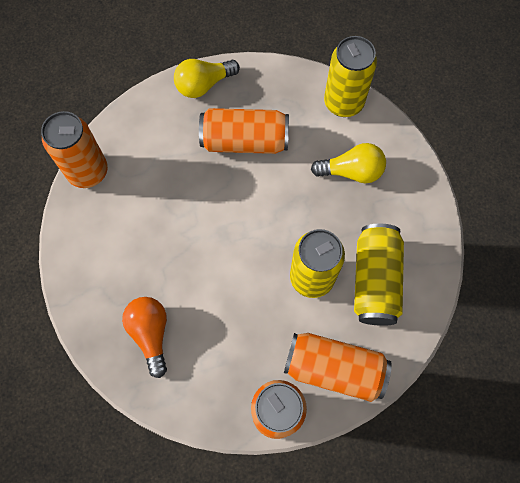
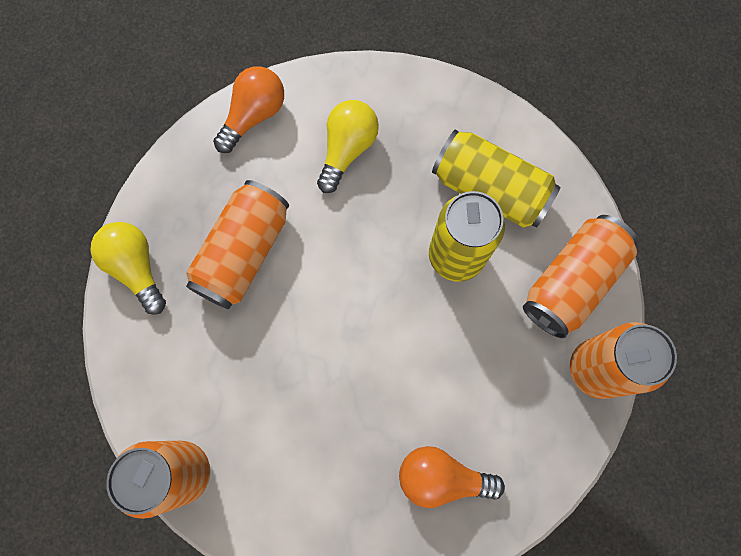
camera: 65 degrees left, 5 degrees up
(203, 85) = (136, 268): yellow light bulb -> yellow light bulb turned 150 degrees clockwise
(343, 103) = (254, 115): yellow can -> orange light bulb

